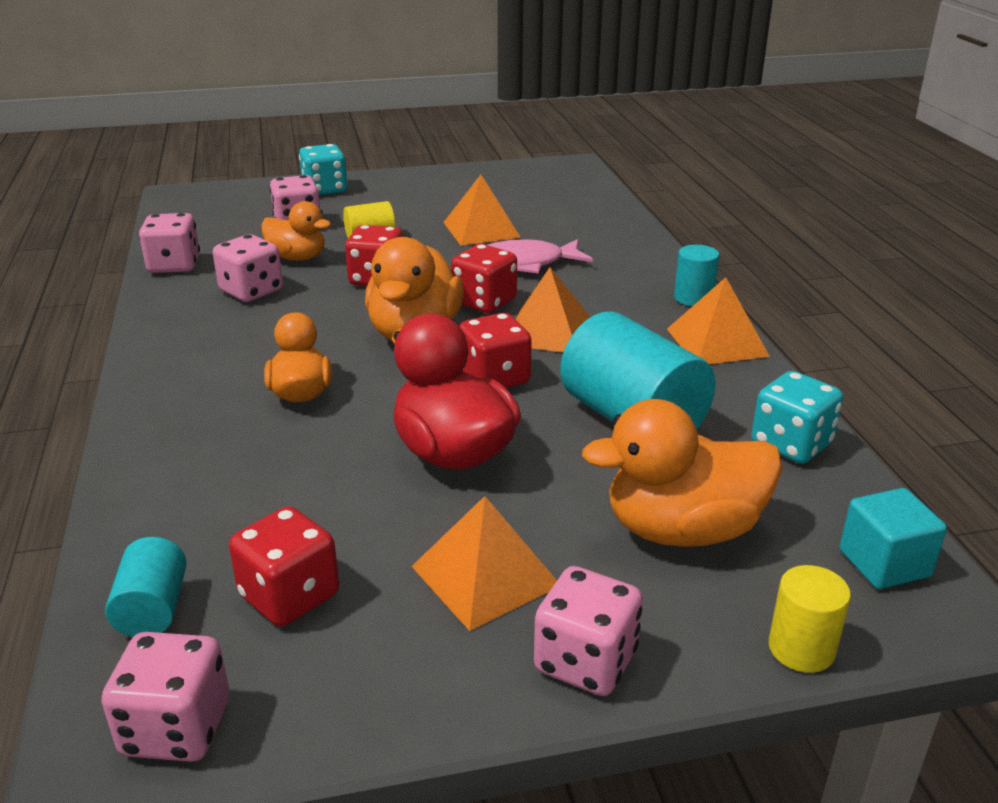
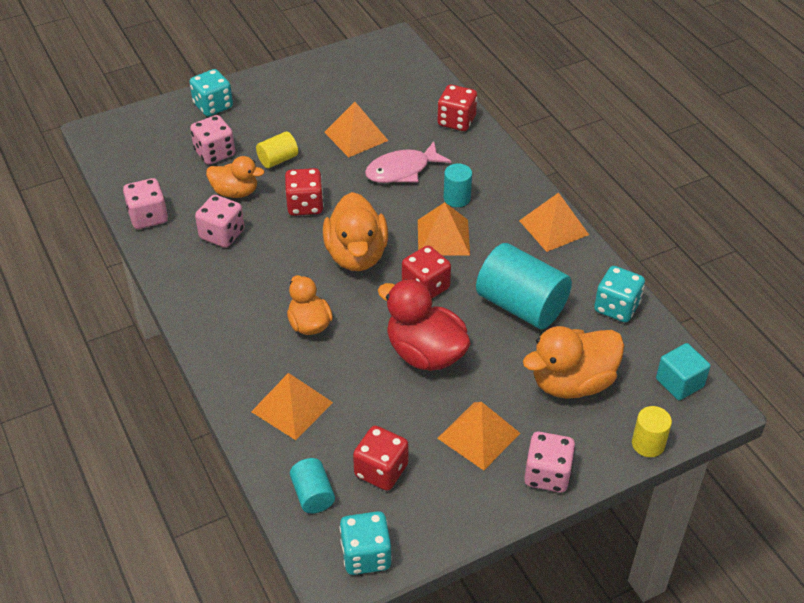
camera: 15 degrees left, 15 degrees up
(176, 728) = (366, 555): pink dice -> turquoise dice
(207, 483) = (292, 407): none -> orange pyramid
(484, 302) = (390, 216): red dice -> red dice (456, 121)
(693, 298) = (528, 186): turquoise cylinder -> turquoise cylinder (457, 198)

